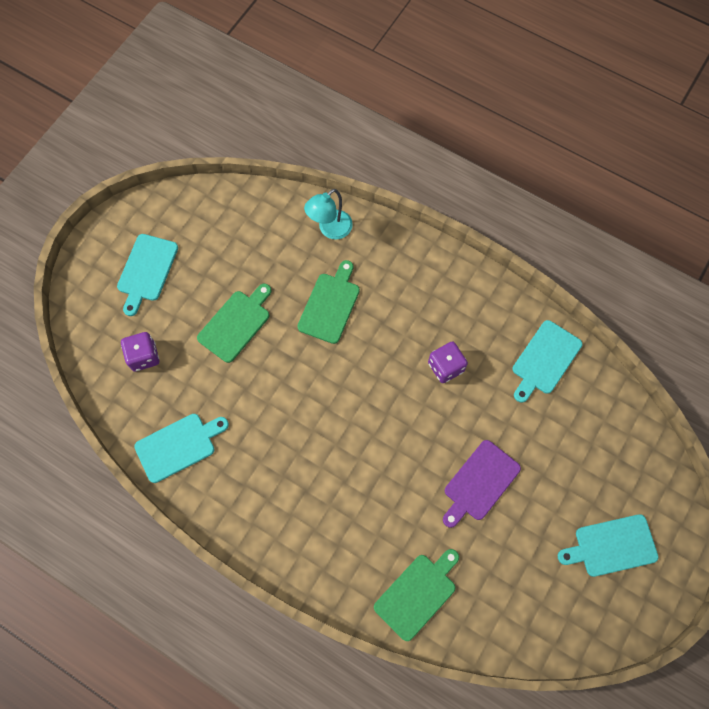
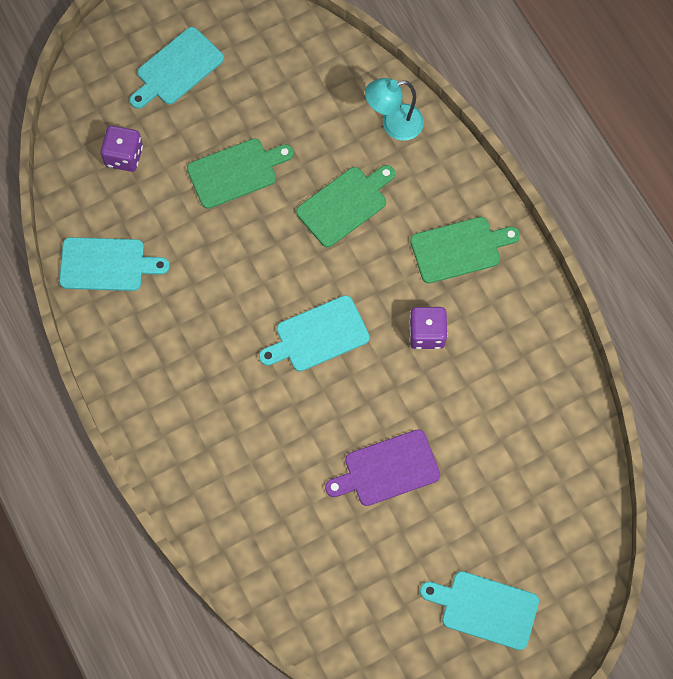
camera: 30 degrees right, 0 degrees up
(417, 594) = (256, 540): green cutting board -> green cutting board (459, 249)
(544, 360) = (538, 384): turquoise cutting board -> turquoise cutting board (318, 335)

